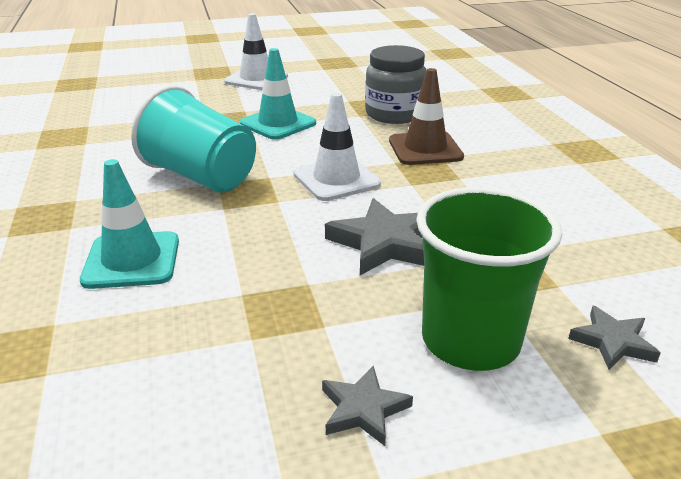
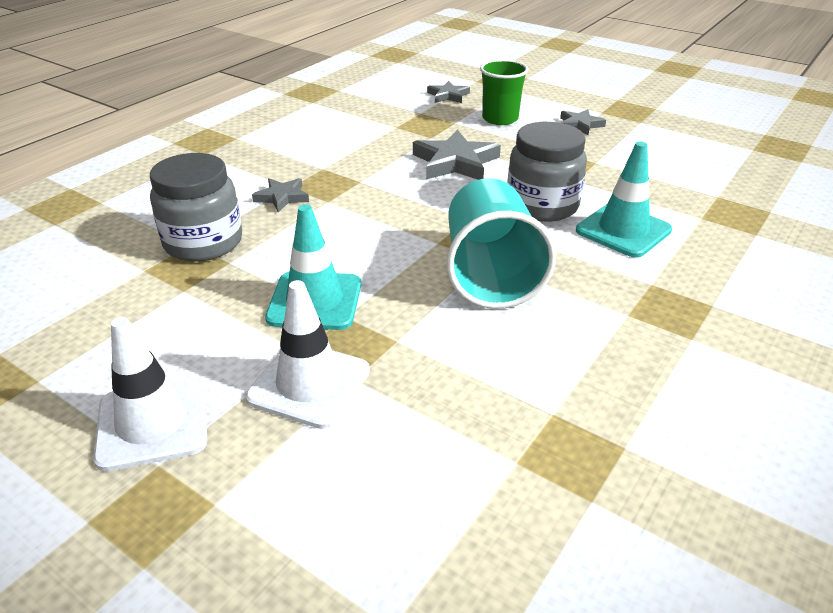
camera: 130 degrees left, 5 degrees up
(235, 244) = (542, 205): none -> grey jar
(336, 179) = (396, 211): white traffic cone -> white traffic cone (309, 384)
(425, 149) = (282, 197): brown traffic cone -> grey star
(470, 340) = (500, 119): green cup -> green cup, size x0.66

